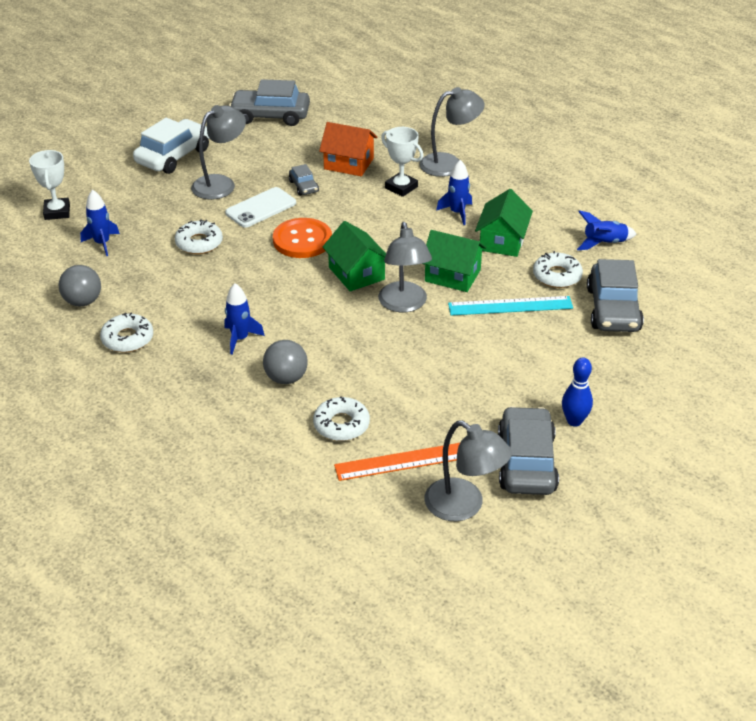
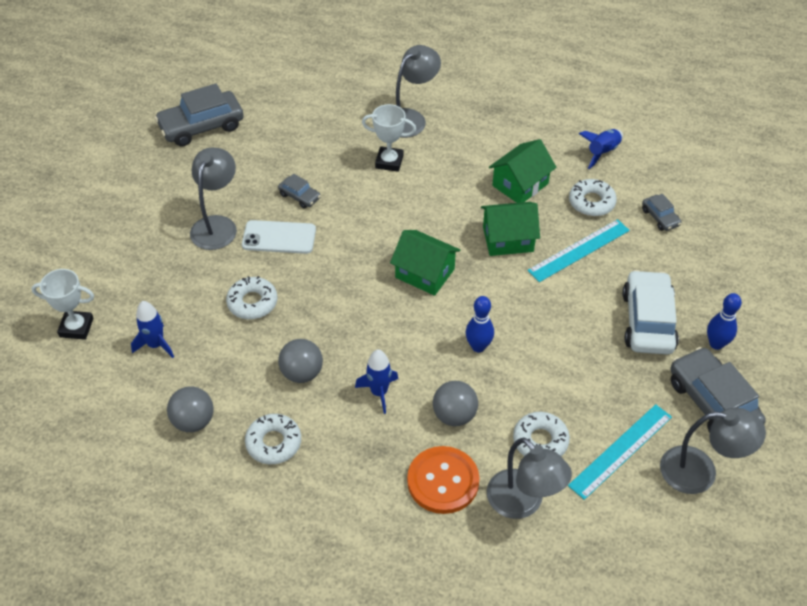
camera: 30 degrees left, 10 degrees up
(57, 212) = (76, 327): white trophy -> white trophy turned 45 degrees counterclockwise
(173, 156) = (142, 211): white car -> white car (647, 321)
(192, 302) = (302, 373): none -> grey ball
(261, 208) = (279, 237): white phone -> white phone turned 75 degrees clockwise
(302, 240) = (347, 257): orange button -> orange button (443, 481)
(348, 164) = (320, 154): orange house -> none
(352, 340) = (478, 346): none -> blue bowling pin
(404, 304) = (492, 288): grey lamp -> grey lamp (523, 503)
(405, 461) = (621, 451): orange ruler -> turquoise ruler
(457, 213) = (459, 170): blue rocket -> none
(502, 241) = (520, 184): green house -> green house turned 60 degrees clockwise
(613, 309) = (660, 217): grey car -> grey car, size x0.49

